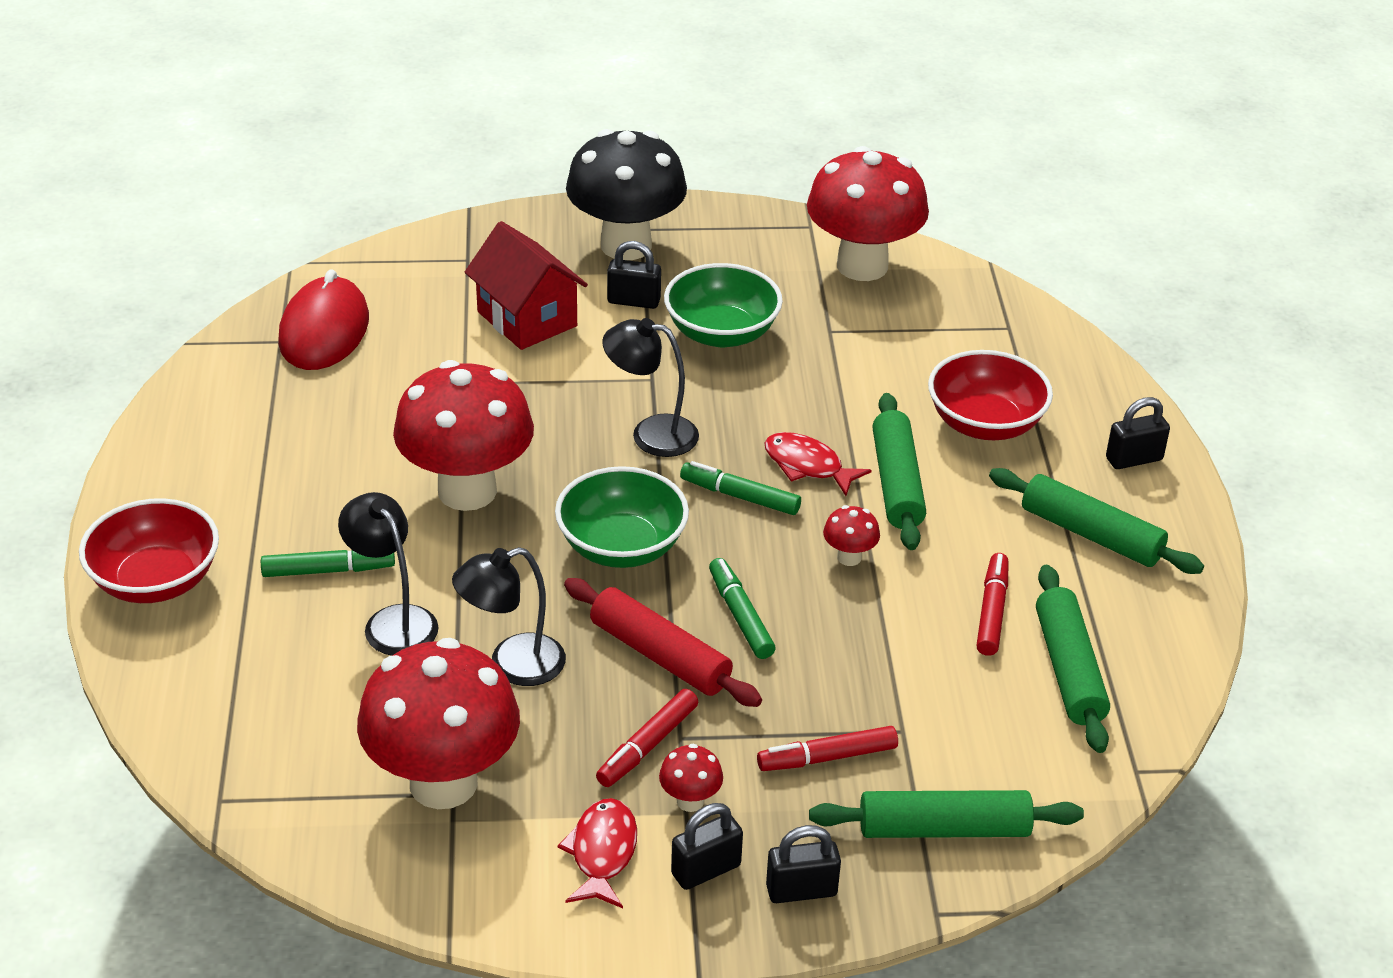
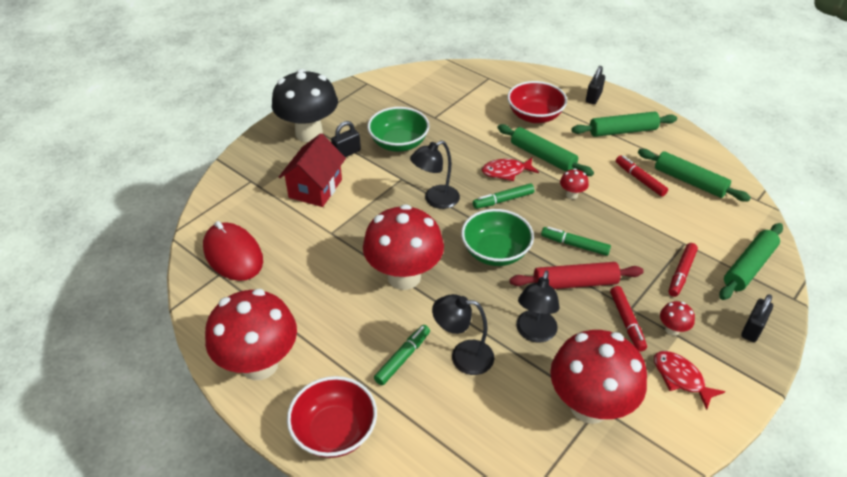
camera: 45 degrees left, 5 degrees up
(527, 319) = (315, 188): red house -> red house turned 75 degrees counterclockwise
(706, 870) = (717, 351): black padlock -> none
(862, 266) = (408, 86): red mushroom -> red mushroom (259, 364)

